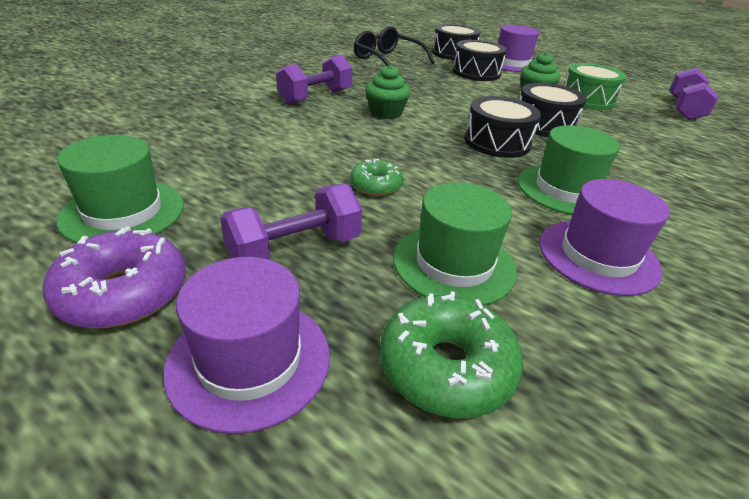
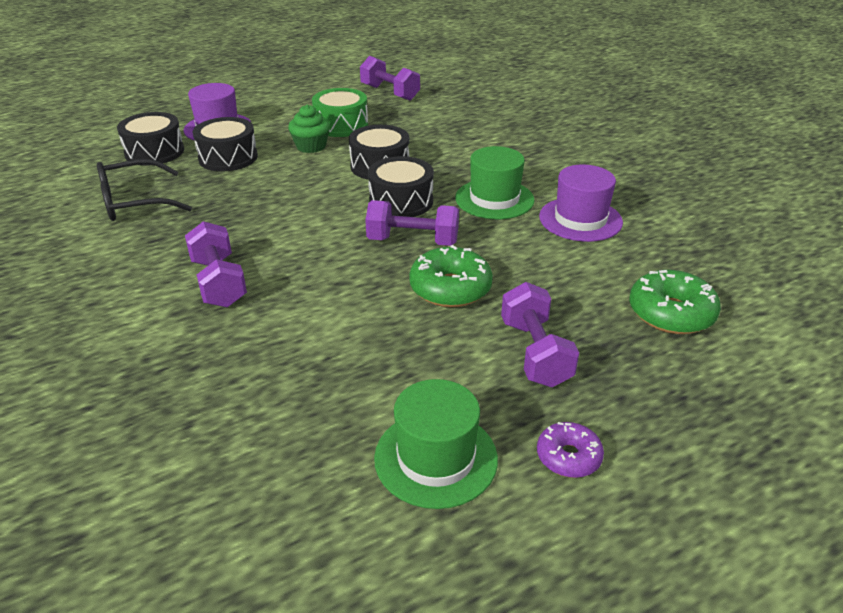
camera: 65 degrees left, 0 degrees up
(123, 292) = (568, 457): purple donut -> purple donut, size x0.61
(249, 360) = (654, 394): purple hat -> none
(376, 186) = (450, 288): green donut -> green donut, size x1.65
(386, 113) = (297, 244): green cupcake -> none
(437, 157) = (413, 241): none -> purple dumbbell
(454, 264) = (573, 280): green hat -> none

